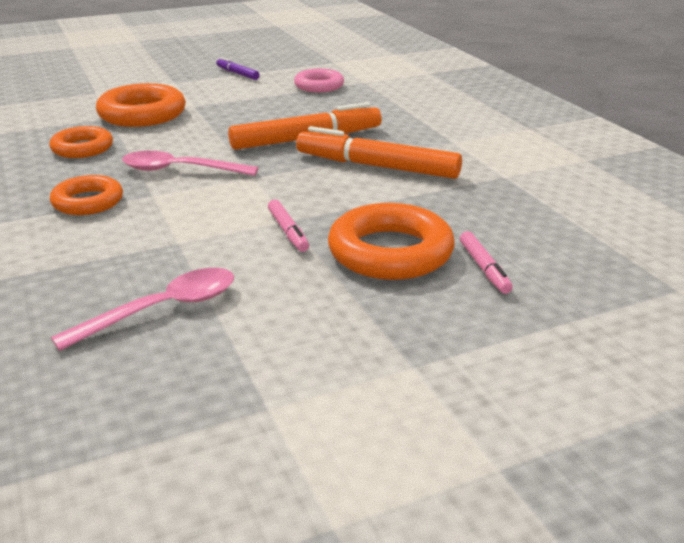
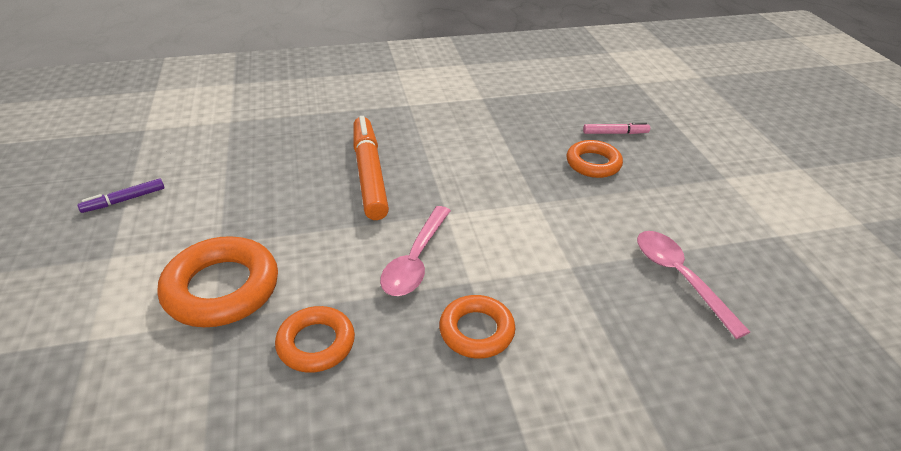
camera: 80 degrees left, 10 degrees up
(288, 231) = (558, 205): pink marker -> none
(319, 86) = (220, 148): pink ring -> none
(376, 166) = (446, 146): orange marker -> none
(390, 252) = (593, 163): orange ring -> orange ring, size x0.63

